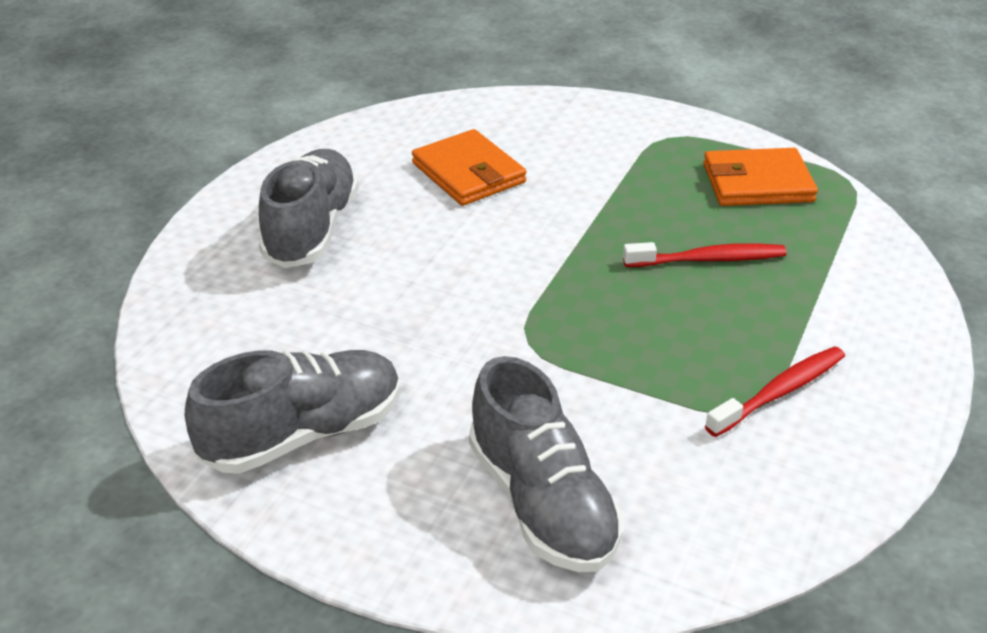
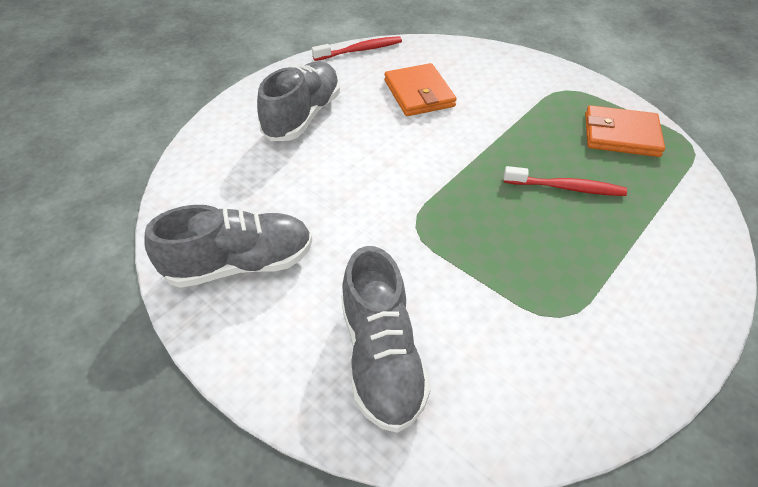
camera: 15 degrees right, 10 degrees up
(780, 392) = (588, 306): red toothbrush -> red toothbrush (360, 50)

